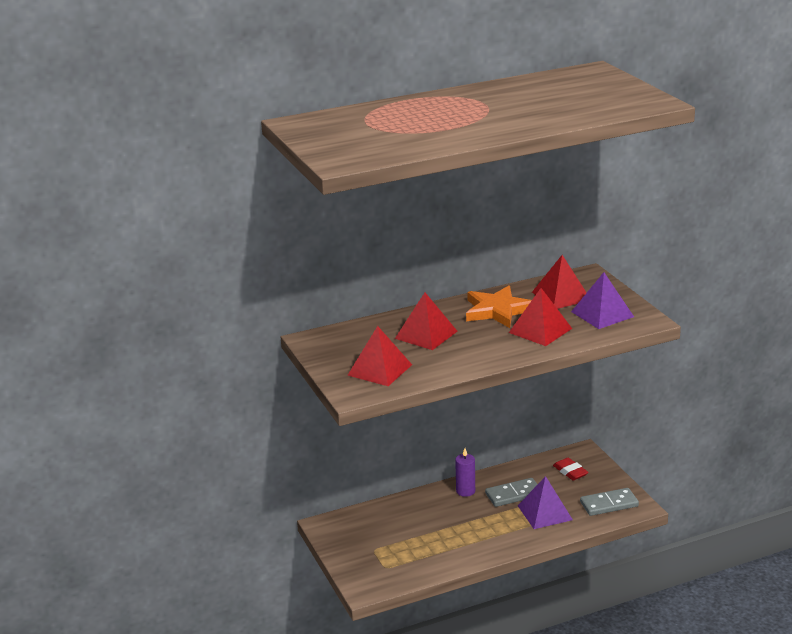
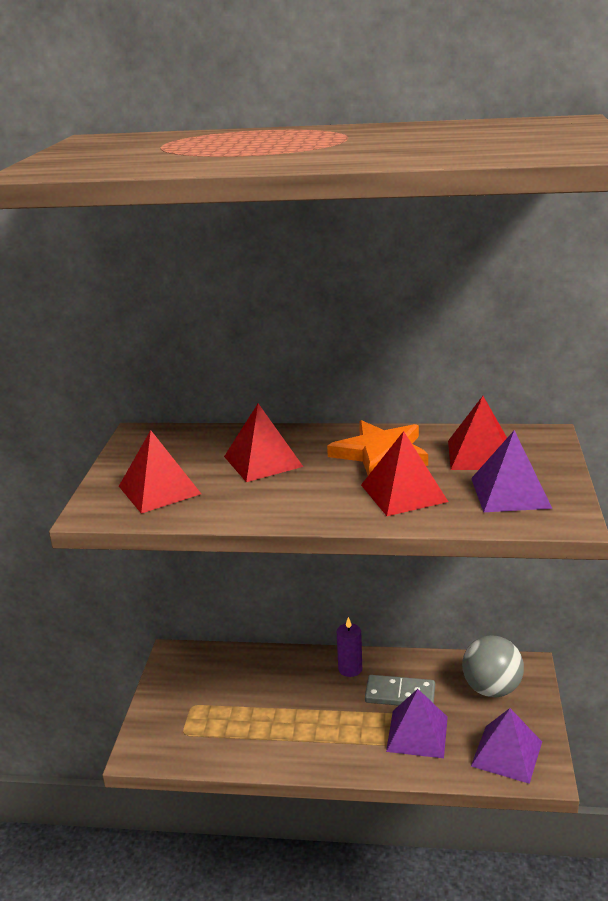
camera: 30 degrees right, 0 degrees up
(570, 472) = (491, 689): red eraser -> grey ball
(609, 504) = (507, 754): grey domino -> purple pyramid

